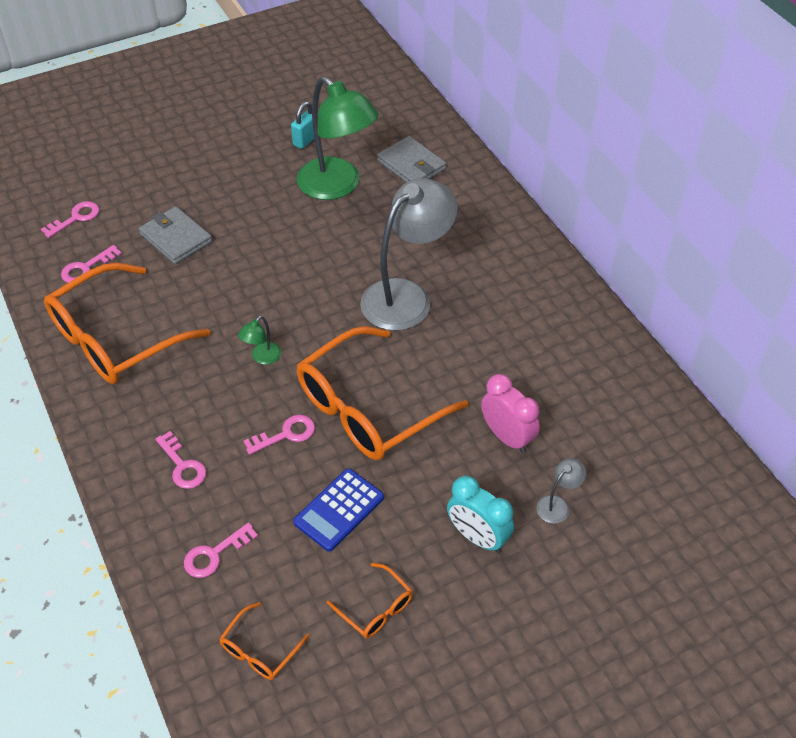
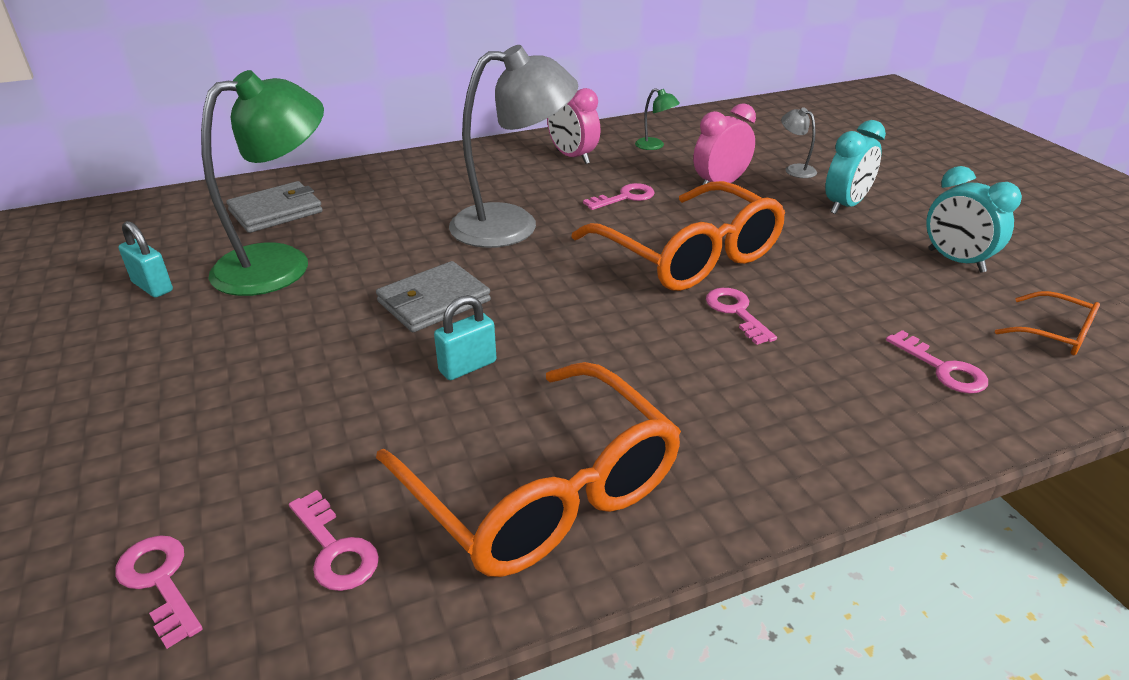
camera: 85 degrees left, 15 degrees down
(176, 238) = (308, 422): grey wallet -> grey wallet (434, 301)
(182, 465) = (807, 401): pink key -> pink key (625, 197)
(223, 294) = (467, 366): none -> turquoise padlock
(262, 357) = (603, 330): green lamp -> green lamp (655, 146)
(339, 510) = (840, 278): blue calculator -> none
(375, 608) = (955, 261): orange glasses -> turquoise clock
(406, 296) = (512, 225): grey lamp -> grey lamp turned 120 degrees clockwise
(547, 324) = (572, 157): none -> pink clock

